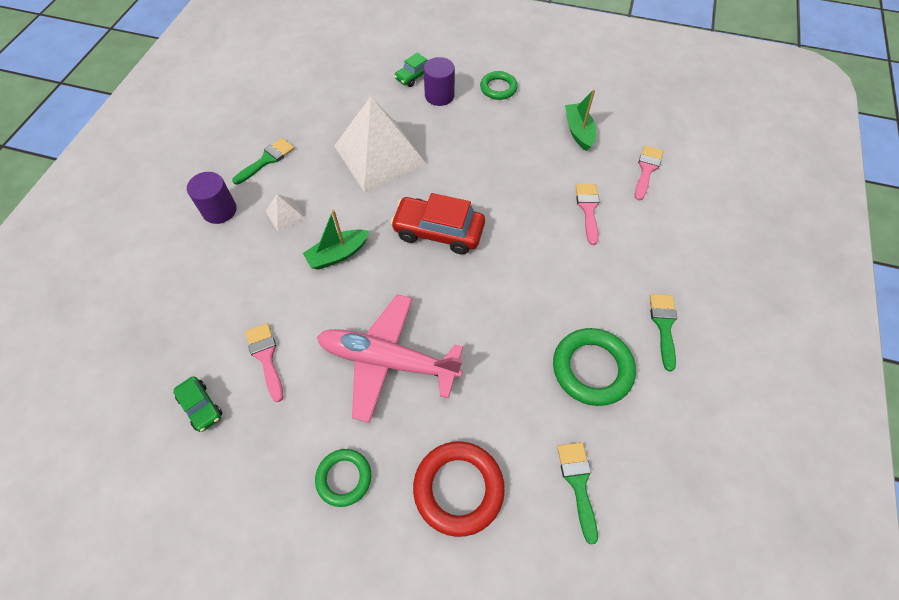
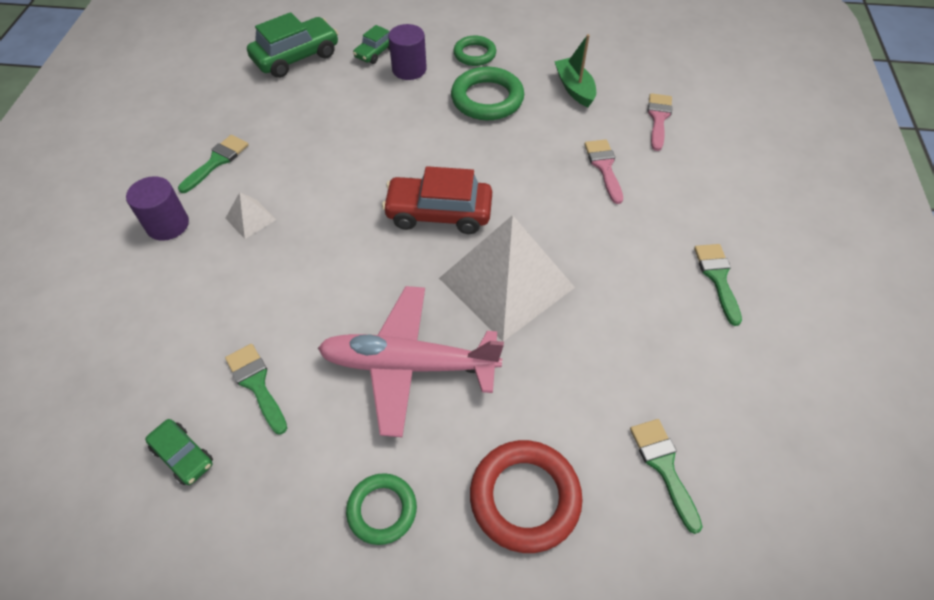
camera: 10 degrees left, 5 degrees down
(266, 357) = (256, 384): pink brush -> green brush
(338, 254) = (324, 254): green boat -> none
(347, 73) = (296, 57): none -> green car
(379, 155) = (352, 139): white pyramid -> white pyramid (506, 282)
(592, 369) = (649, 336): green ring -> green ring (487, 99)

